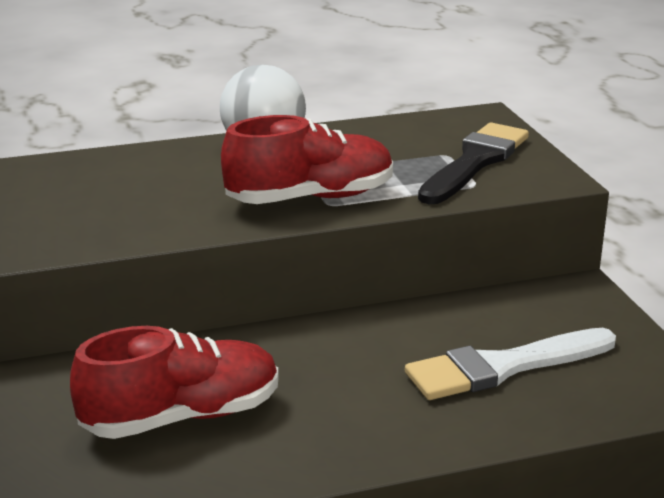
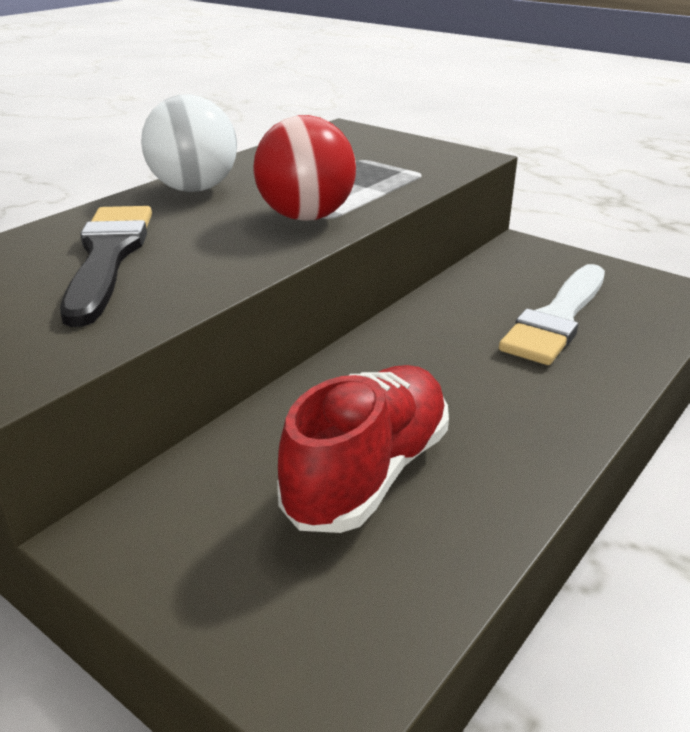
camera: 35 degrees left, 5 degrees up
(310, 198) = (306, 217): red shoe -> red ball
(475, 162) = (393, 159): black brush -> black brush (108, 257)

